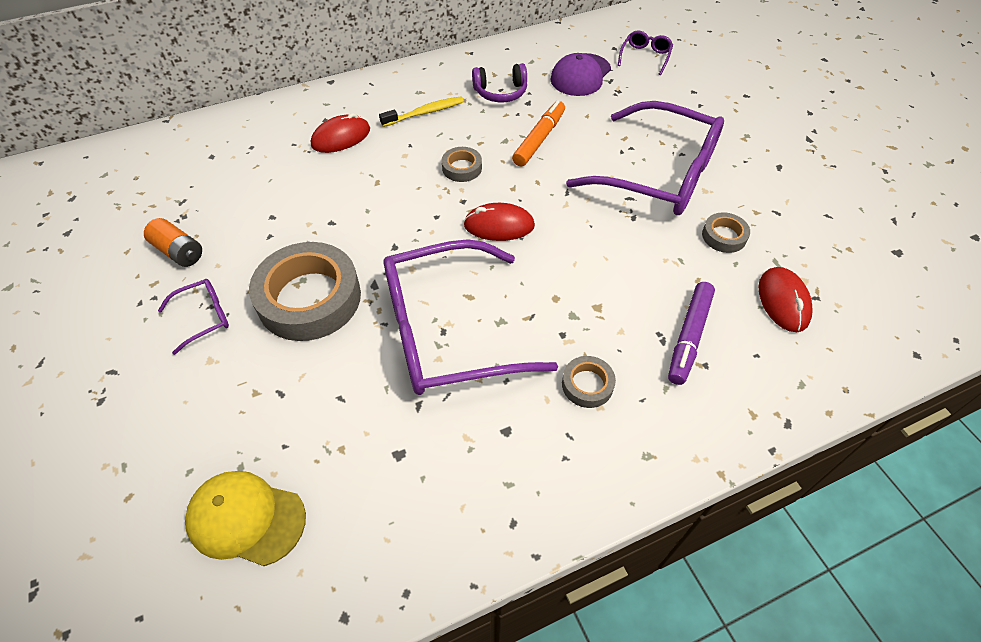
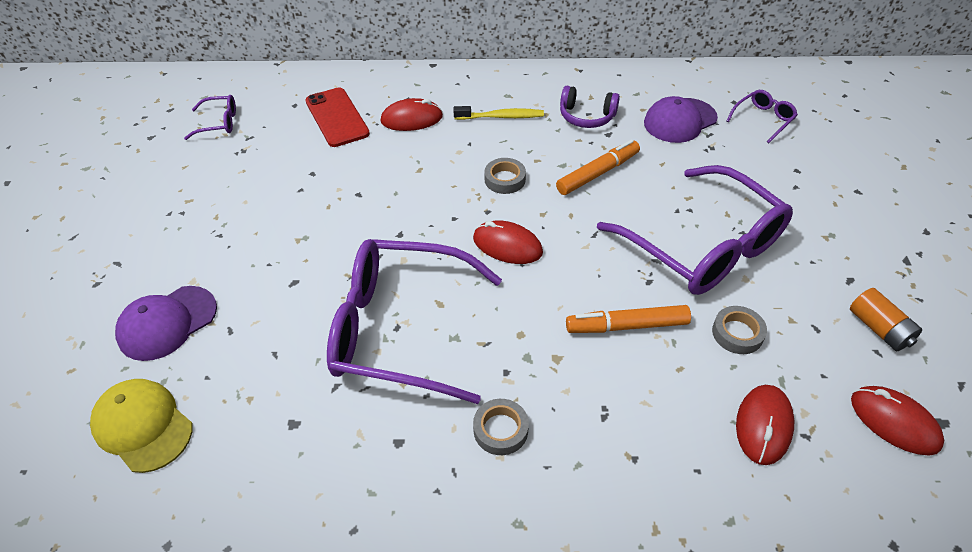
camera: 25 degrees right, 5 degrees down
(179, 252) = (222, 180): orange battery -> orange battery (879, 329)
(204, 317) = (209, 243): purple glasses -> purple glasses (218, 123)
(208, 410) = (167, 323): none -> purple cap
(264, 156) = (337, 117): none -> red phone
(309, 298) = (301, 256): grey tape -> none
(637, 260) = (626, 326): none -> orange marker
(688, 337) = (633, 423): purple marker -> none
(867, 264) = (894, 422): none -> red mouse

